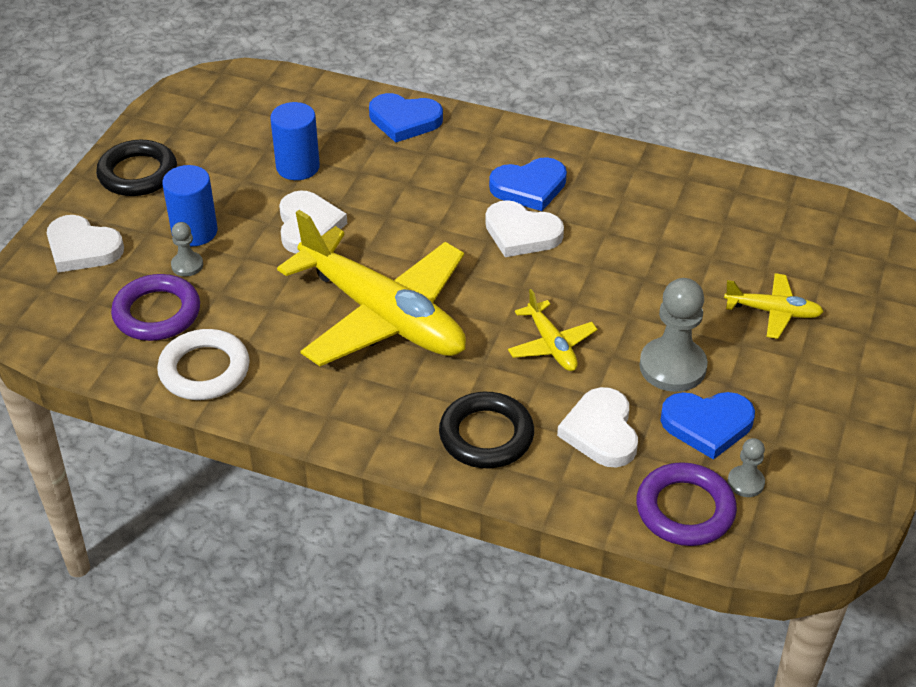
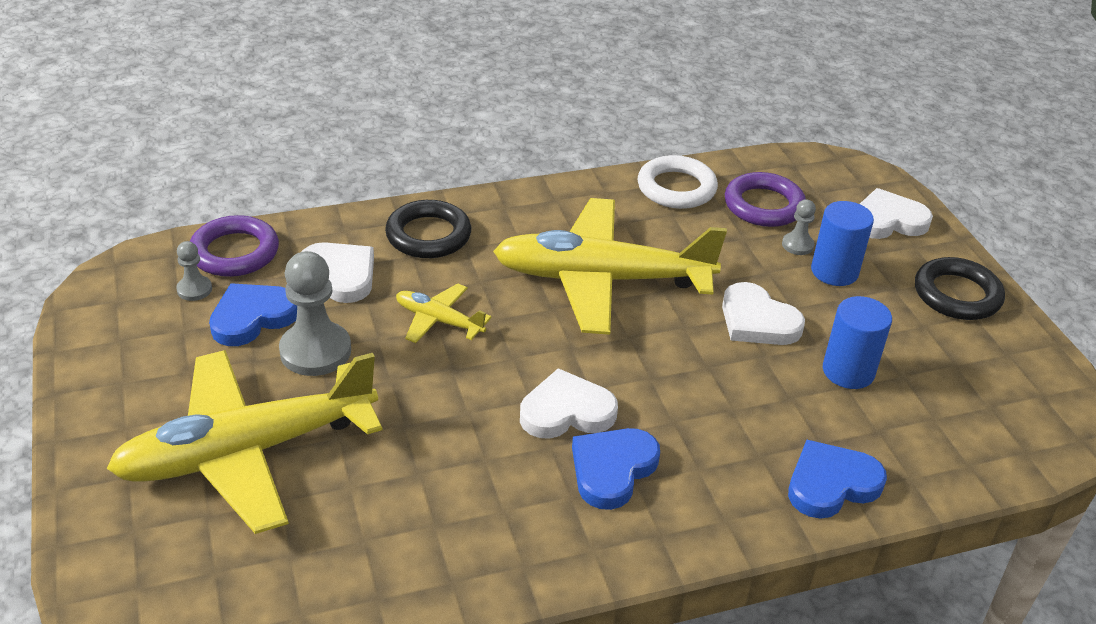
camera: 140 degrees right, 5 degrees down
(773, 312) = (246, 452): yellow plane -> yellow plane, size x2.26

